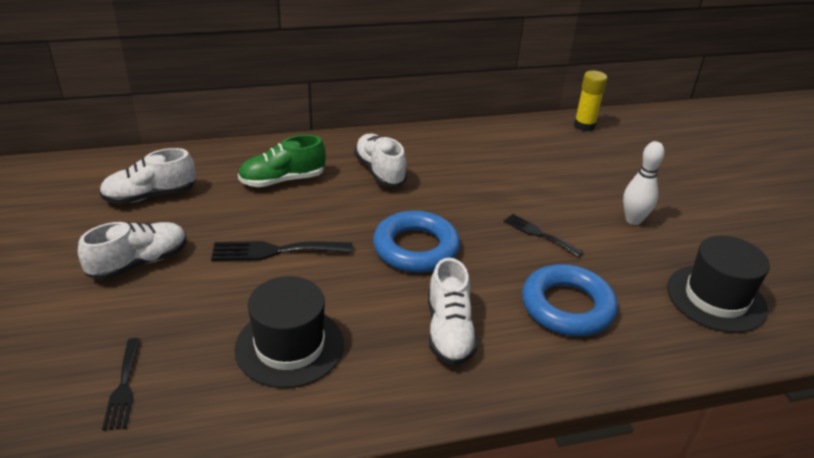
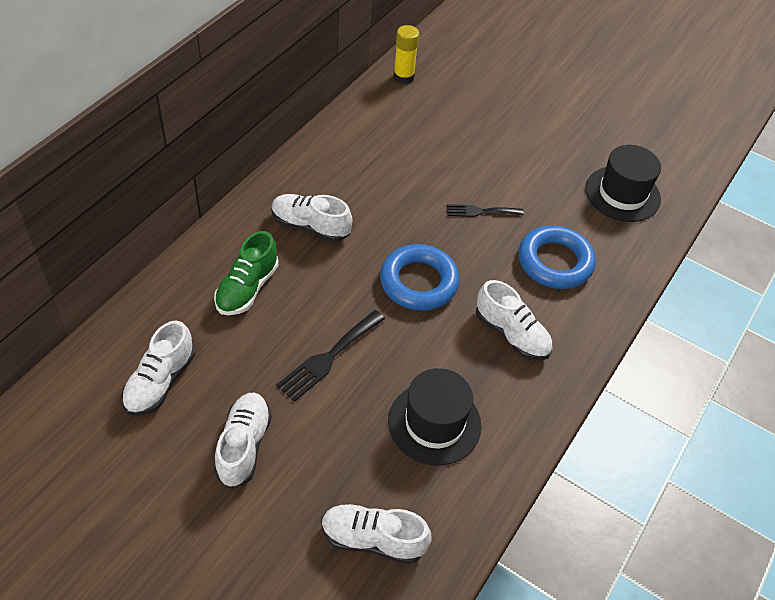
camera: 45 degrees left, 15 degrees up
(123, 387) = (373, 539): black fork -> white shoe
(633, 220) = (522, 157): white bowling pin -> none

